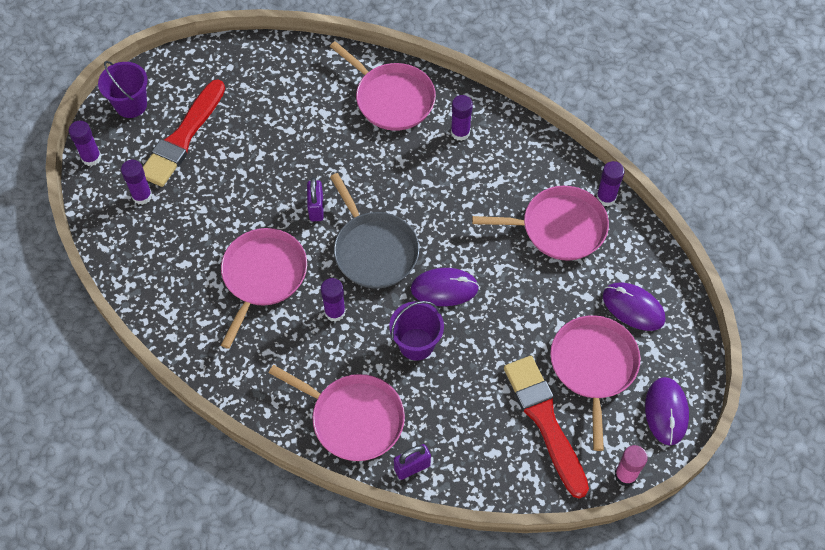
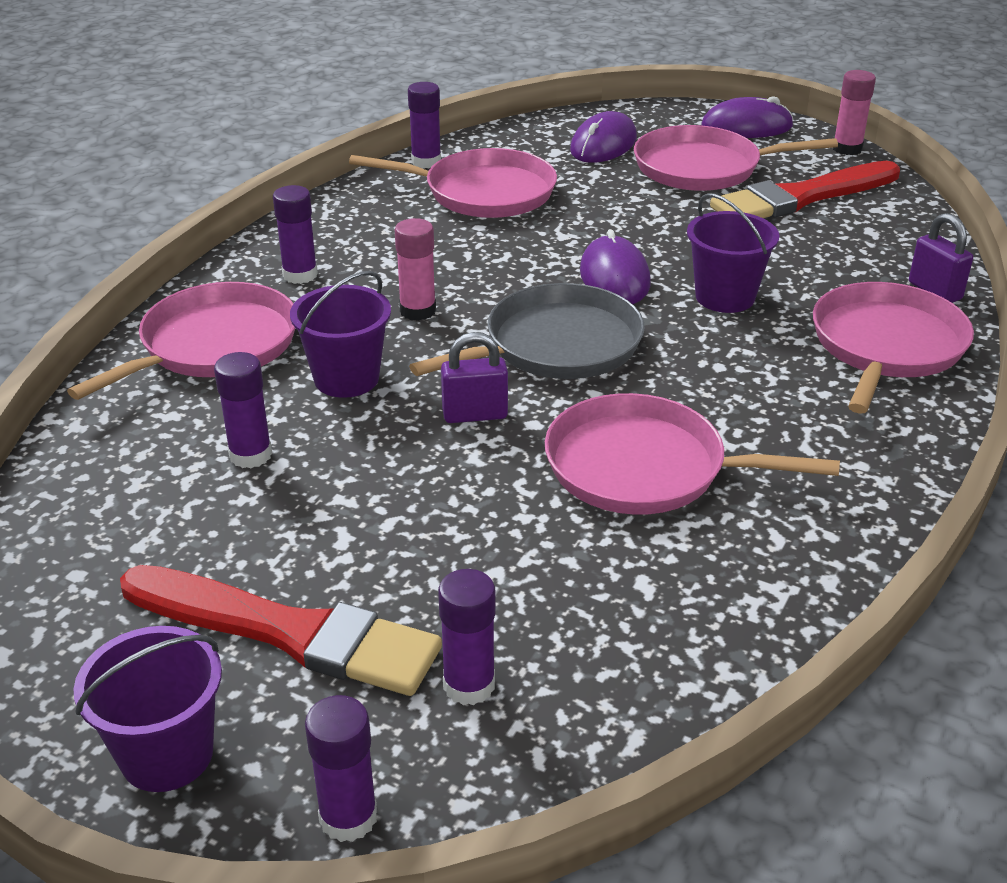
camera: 95 degrees left, 25 degrees down
(335, 312) = (694, 378): purple glue stick -> purple glue stick (250, 455)
(355, 155) = (346, 378): none -> purple bucket
(416, 187) = (417, 311): none -> pink glue stick
(559, 227) = (483, 192): pink pan -> pink pan turned 105 degrees clockwise

